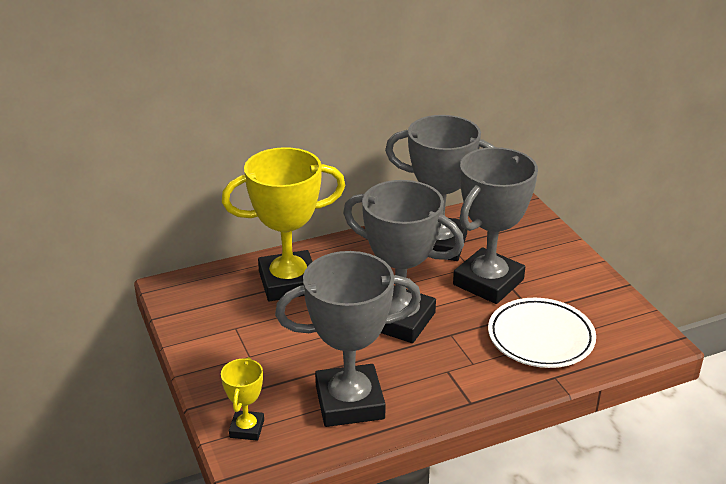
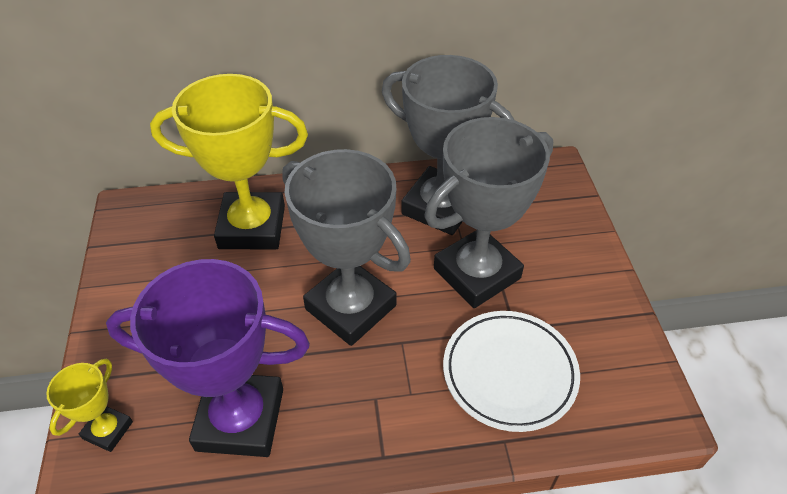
camera: 15 degrees right, 15 degrees up
(349, 402) = (240, 419): grey trophy -> purple trophy

